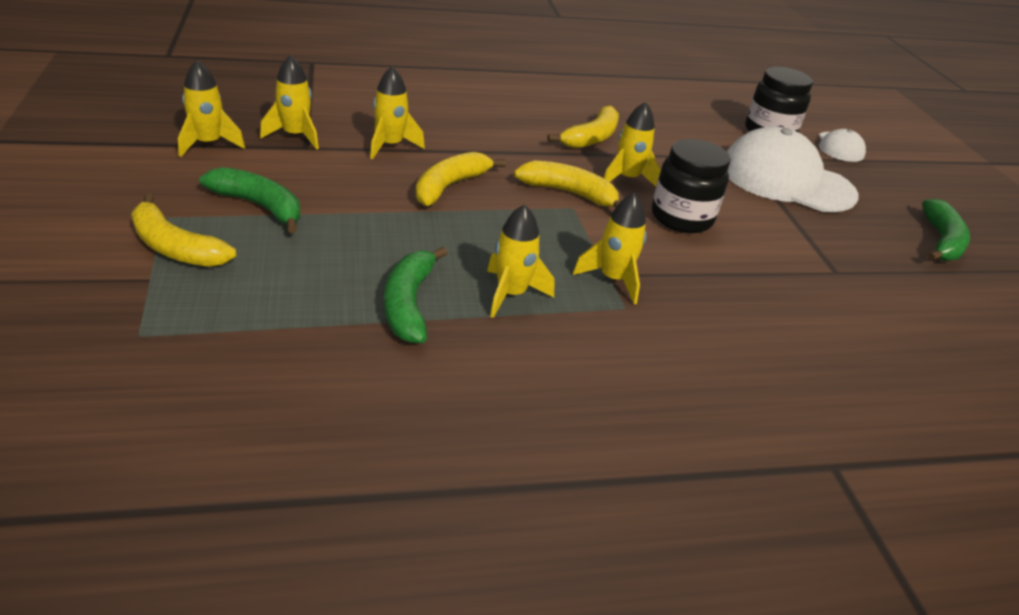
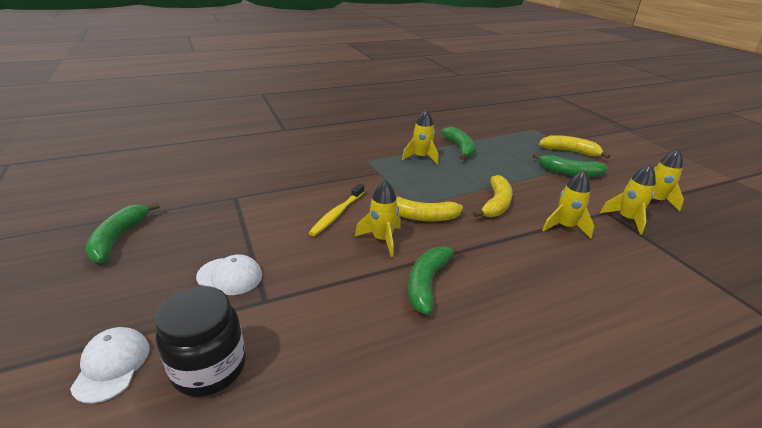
camera: 170 degrees right, 5 degrees down
(591, 138) = (427, 283): yellow banana -> green banana
(613, 279) = (375, 171): yellow rocket -> none
(681, 218) = (337, 214): black jar -> yellow toothbrush
(786, 180) = (230, 276): white cap -> white cap, size x0.49

